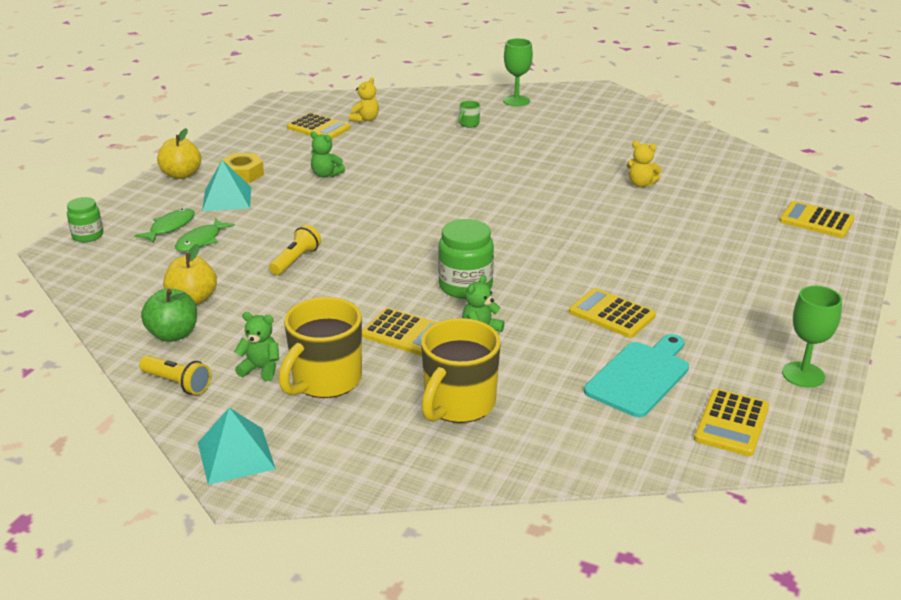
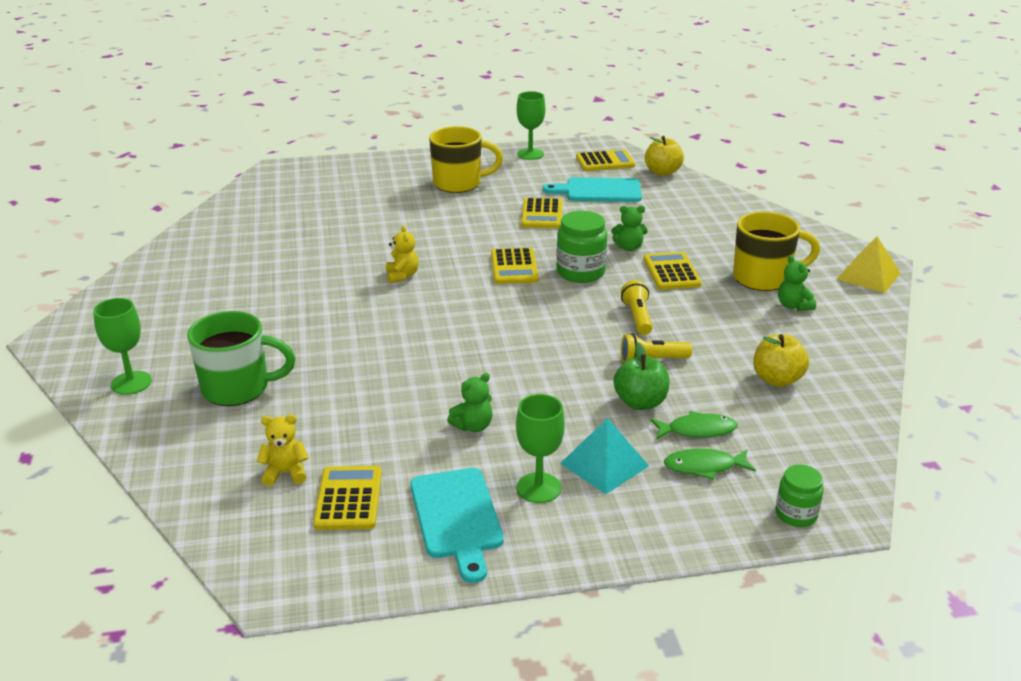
camera: 125 degrees left, 0 degrees up
(173, 334) = (825, 362): green apple -> green apple (640, 402)
(177, 383) = (860, 329): yellow flashlight -> yellow flashlight (637, 317)
(181, 175) = (596, 538): yellow apple -> yellow apple (662, 172)
(236, 455) = (868, 276): turquoise pyramid -> yellow pyramid
(242, 174) = (539, 488): yellow nut -> green goblet
(258, 147) = (457, 518): none -> turquoise cutting board
(326, 174) = (473, 426): green teddy bear -> green teddy bear turned 60 degrees clockwise
(458, 404) = (710, 230): yellow mug -> yellow mug (459, 184)
(469, 124) = (238, 389): green mug -> green mug, size x2.40
(641, 184) = (311, 254): yellow teddy bear -> yellow teddy bear (402, 276)
(816, 221) = (311, 181): yellow calculator -> yellow calculator (514, 267)

